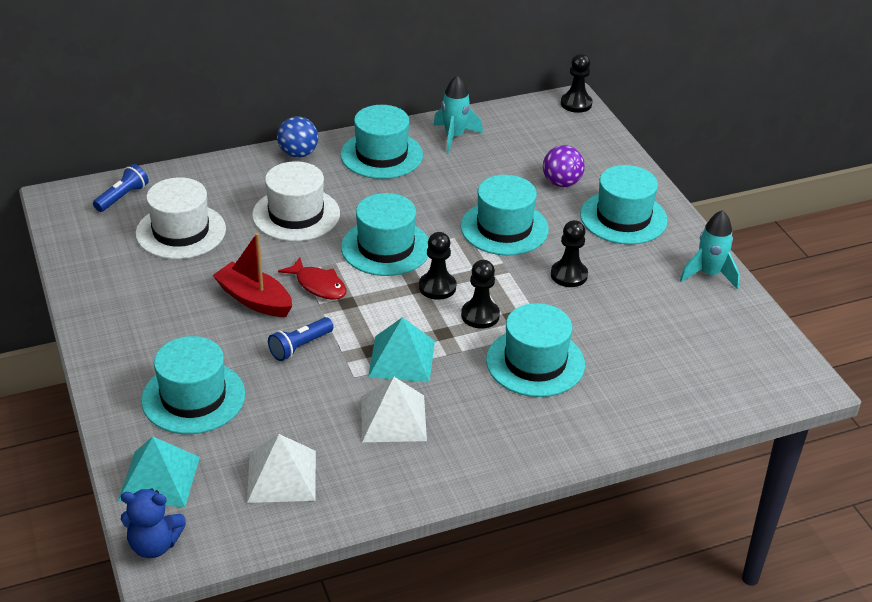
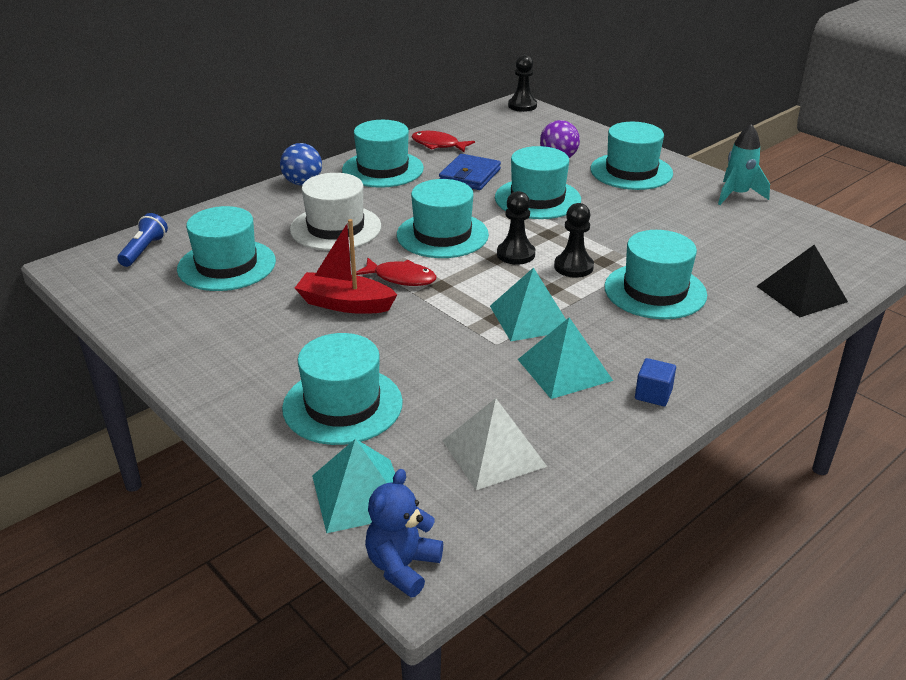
camera: 20 degrees left, 5 degrees down
(154, 545) = (402, 566): blue teddy bear -> blue teddy bear turned 135 degrees clockwise
(181, 231) = (226, 265): white hat -> turquoise hat
(300, 346) = (422, 332): blue flashlight -> none
(393, 418) = (564, 370): white pyramid -> turquoise pyramid
(450, 464) = (653, 394): none -> blue cube
(454, 136) = (438, 145): turquoise rocket -> red fish
(459, 183) = (470, 176): none -> blue wallet
(569, 275) = (624, 220): black pawn -> none
(672, 404) = (801, 293): none -> black pyramid

